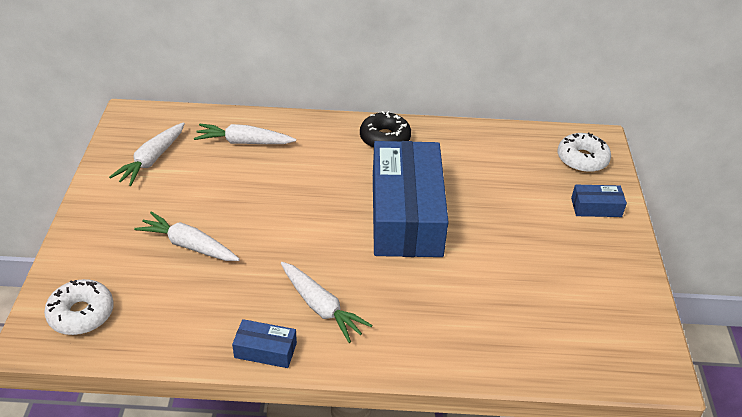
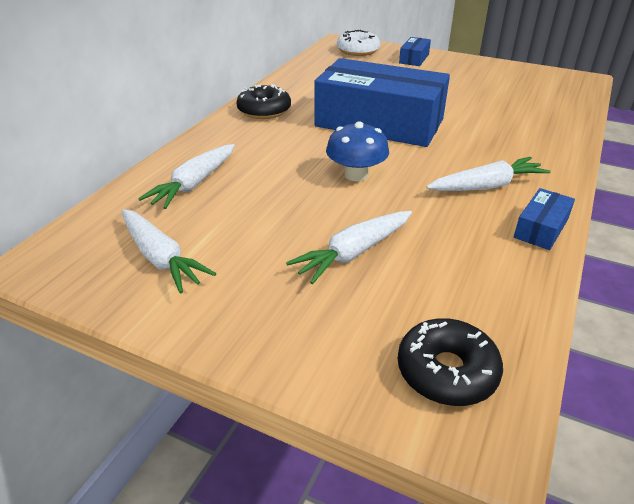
camera: 65 degrees left, 5 degrees down
(81, 314) = (446, 371): white donut -> black donut
(299, 221) = (356, 175): none -> blue mushroom

